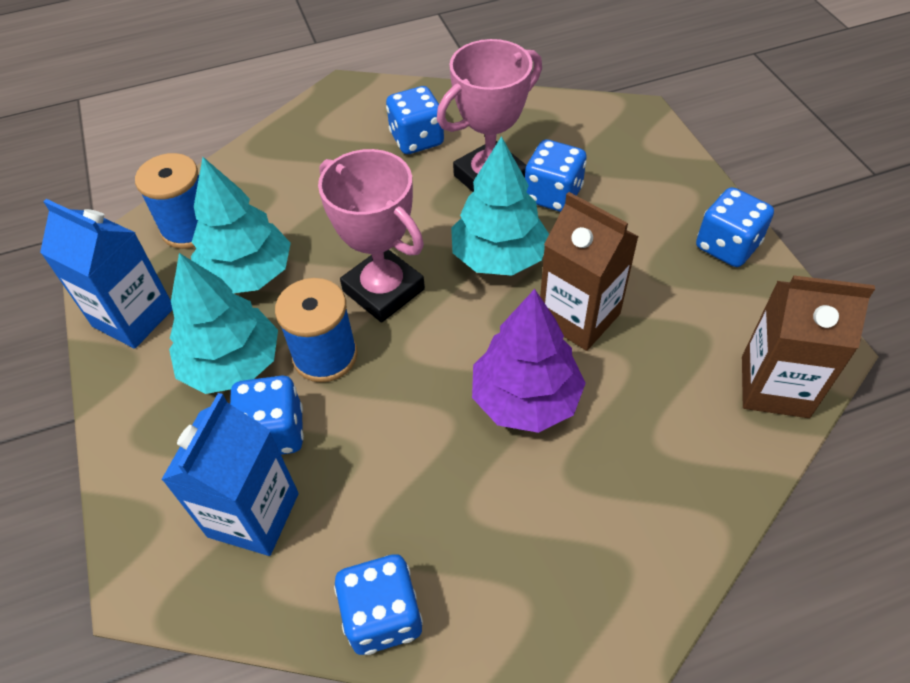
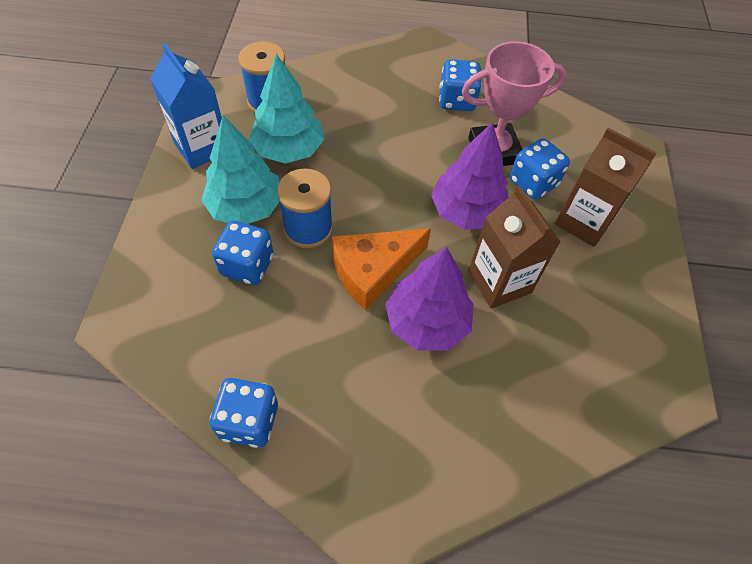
camera: 20 degrees right, 5 degrees up
(253, 515) = (205, 314): blue carton -> none
(383, 290) = (372, 200): pink trophy -> none
(431, 370) = (373, 271): none -> orange cheese
(498, 257) = (466, 211): turquoise tree -> purple tree
(727, 246) = (645, 279): blue dice -> none
(774, 386) = (618, 401): brown carton -> brown carton (584, 221)

